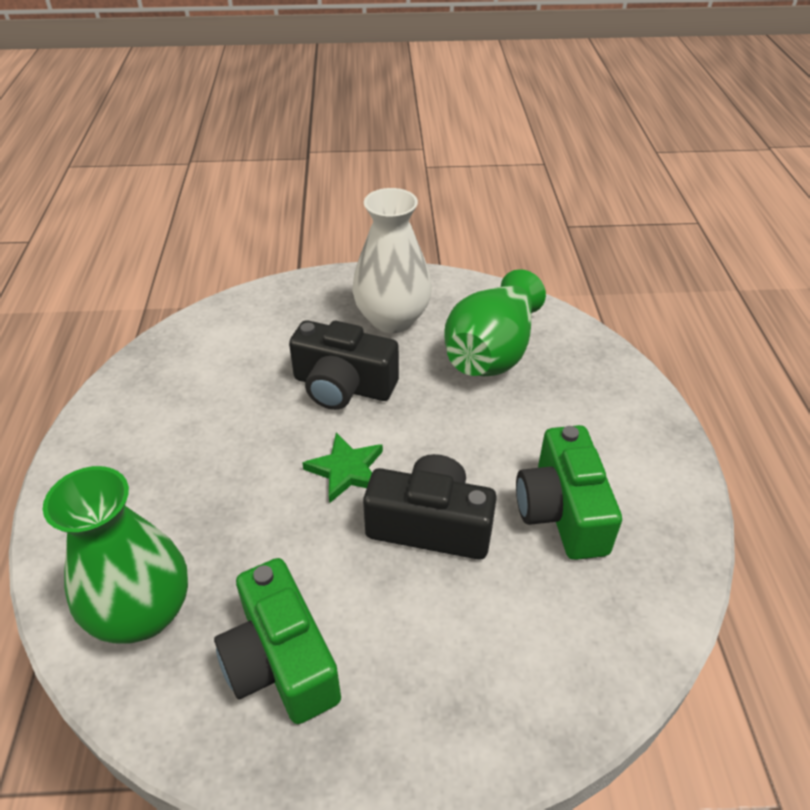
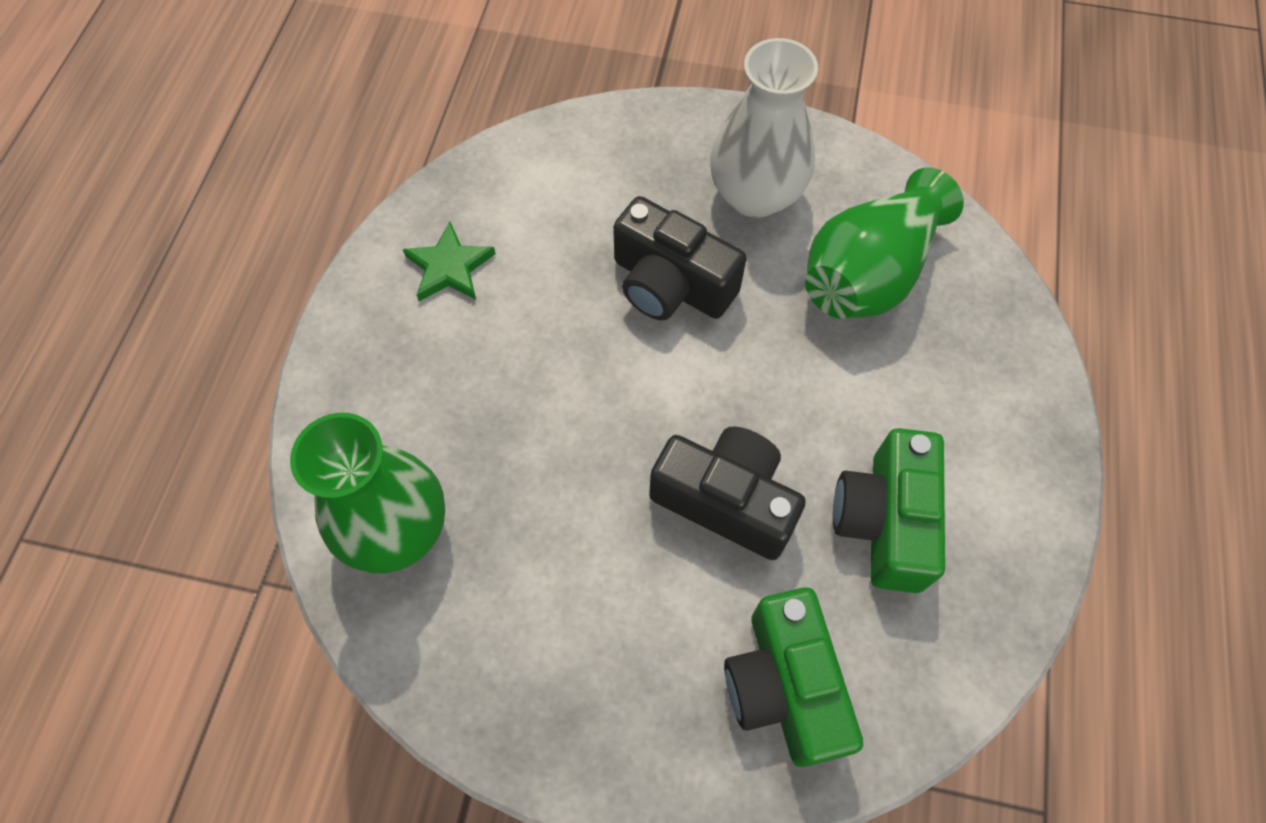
camera: 15 degrees right, 20 degrees up
(281, 661) = (527, 622): green camera -> green camera (784, 685)
(346, 470) = (648, 404): green star -> green star (449, 267)

